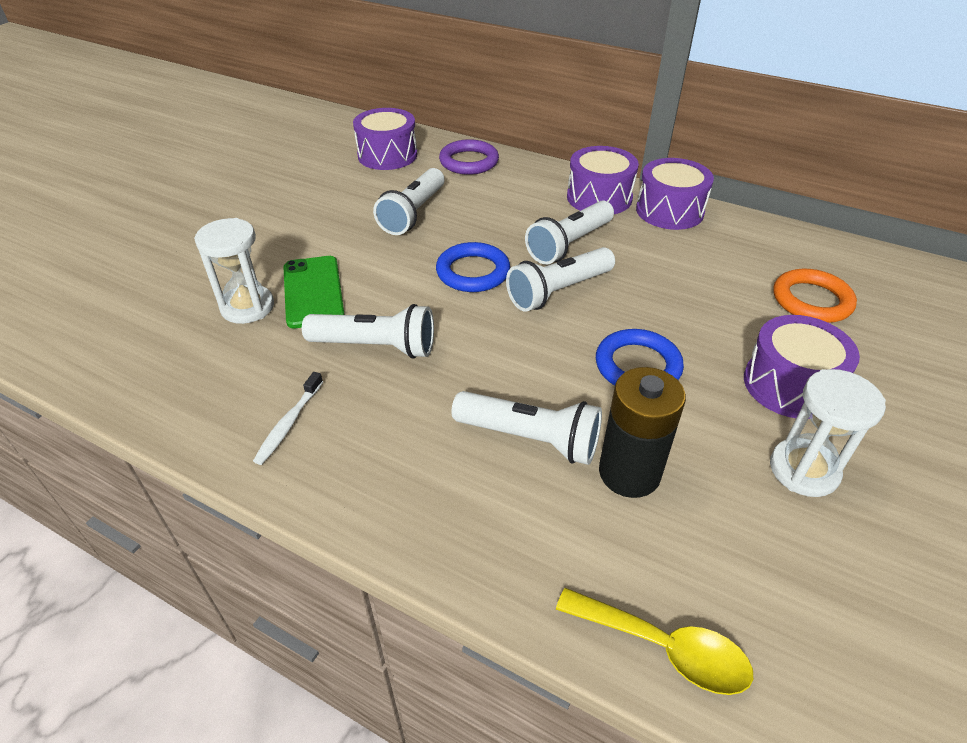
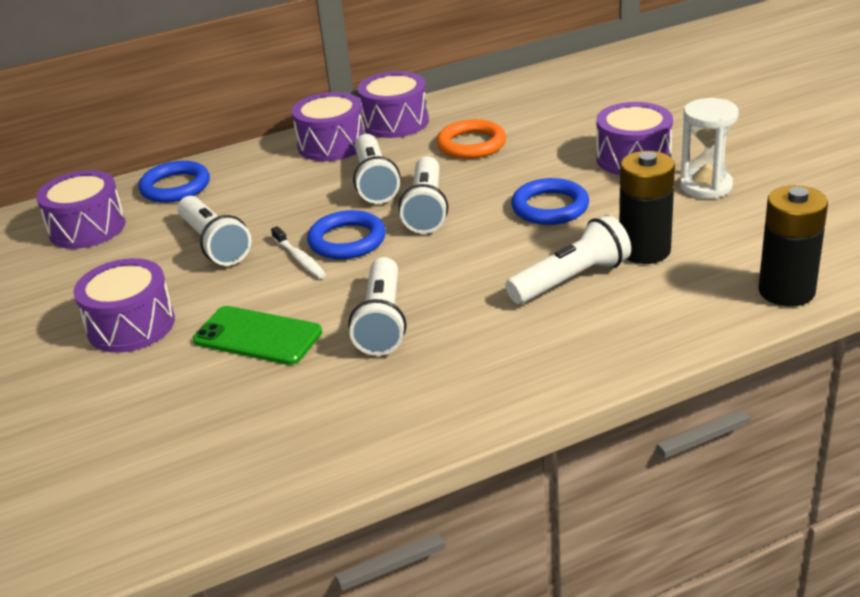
camera: 50 degrees left, 10 degrees down
(247, 307) = (228, 383): white hourglass -> none
(289, 230) = (131, 325): none -> purple drum
(289, 423) = (425, 395): white toothbrush -> white toothbrush (299, 258)
(376, 346) = (382, 321): white flashlight -> white flashlight turned 135 degrees clockwise
(469, 162) = (175, 187): purple ring -> blue ring
(664, 648) = (786, 291): yellow spoon -> black battery
(811, 300) = (567, 114): orange ring -> orange ring (471, 144)

